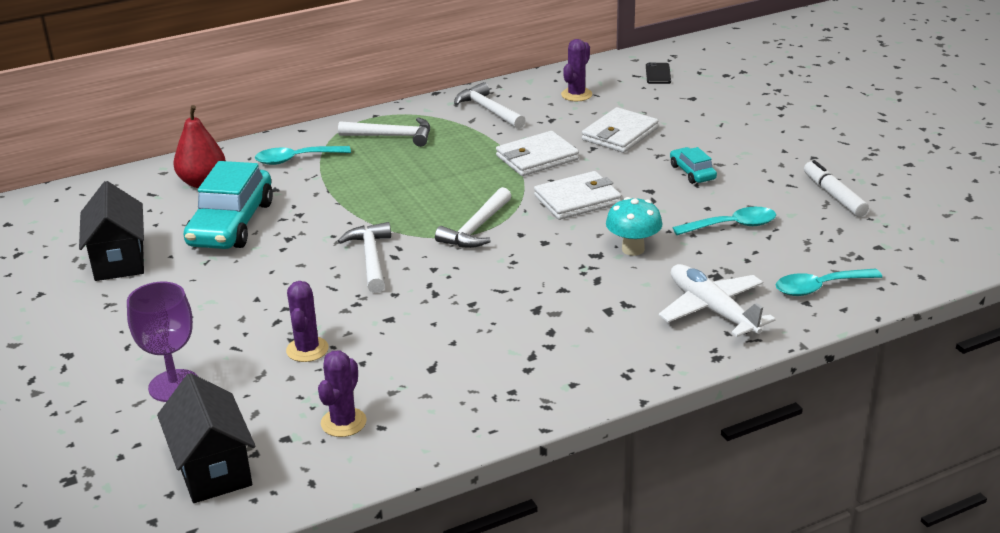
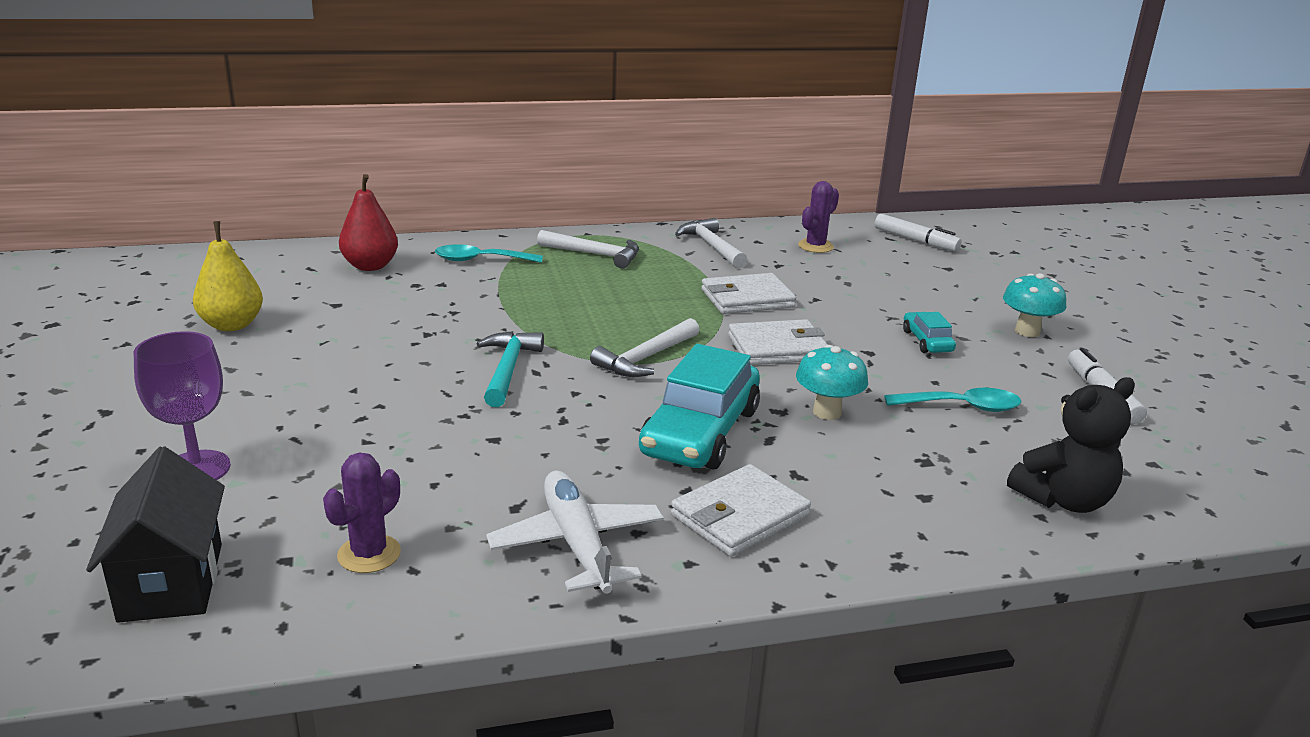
camera: 10 degrees right, 5 degrees down
(119, 260) = (232, 325): black house -> yellow pear
(231, 224) = (374, 309): turquoise car -> turquoise car (700, 432)
(307, 349) = (377, 456): purple cactus -> none
(371, 258) = (508, 369): white hammer -> turquoise hammer
(619, 134) = (851, 290): white wallet -> white wallet (739, 515)
(658, 74) = (915, 240): black phone -> white marker
(712, 310) = (909, 502): white plane -> white plane (577, 544)
(768, 149) = (1027, 331): none -> turquoise mushroom
(819, 287) = (1063, 500): turquoise spoon -> black teddy bear

